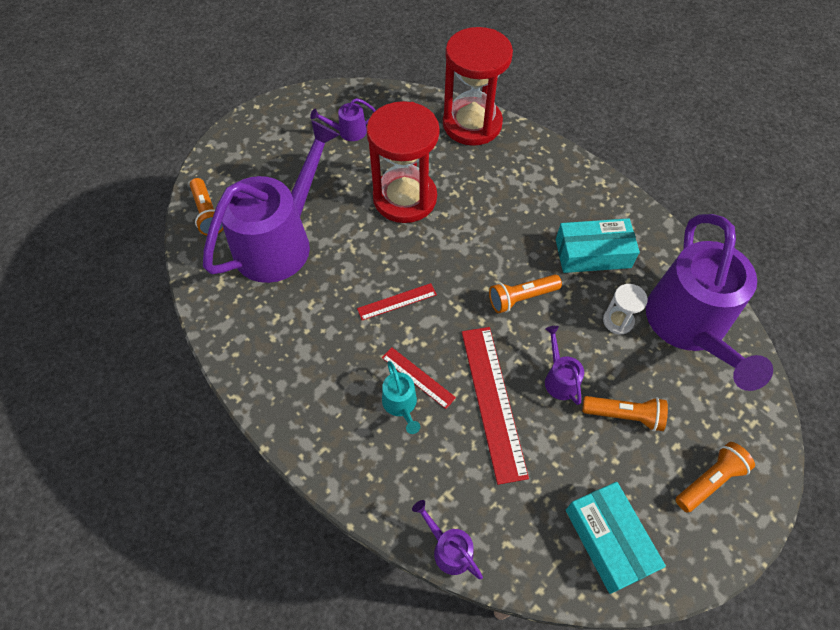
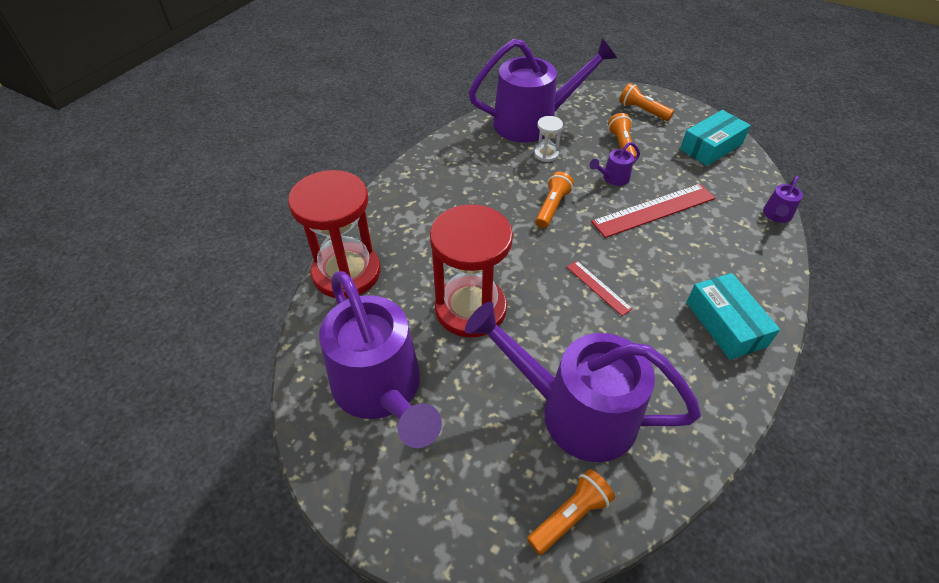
camera: 105 degrees left, 10 degrees down
(348, 132) = (382, 390): purple watering can -> purple watering can, size x2.49
(401, 405) = (694, 263): turquoise watering can -> none
(418, 377) = (663, 257): red ruler -> none
(521, 298) = (552, 207): orange flashlight -> orange flashlight turned 120 degrees counterclockwise
(593, 253) = (487, 172): turquoise box -> turquoise box (725, 324)

